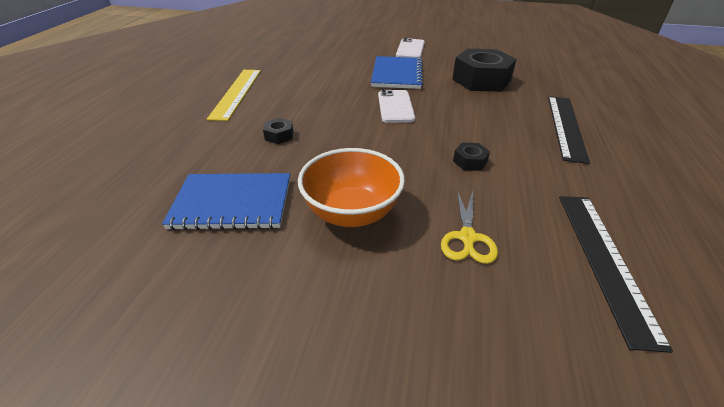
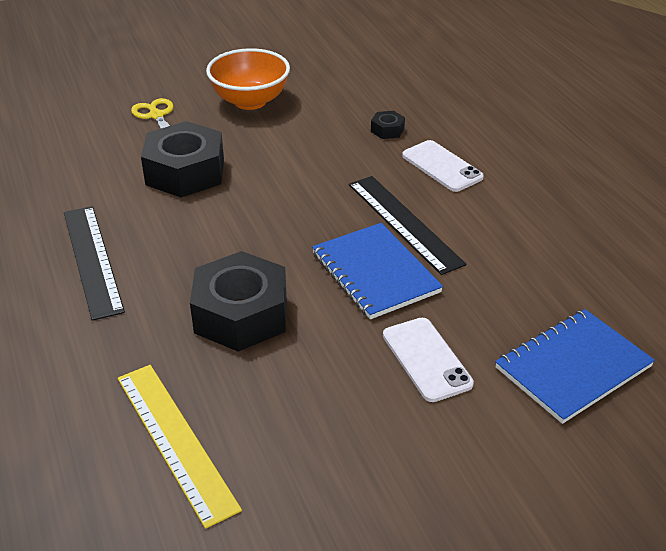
camera: 145 degrees right, 0 degrees up
(232, 203) = (340, 77): blue notebook -> blue notebook (573, 367)
(237, 93) = (515, 156): yellow ruler -> yellow ruler (175, 441)
(395, 107) = (316, 209): white phone -> white phone (442, 166)
(470, 161) = (185, 172): black nut -> black nut, size x2.35
(605, 260) = (55, 135): black ruler -> black ruler (404, 223)

